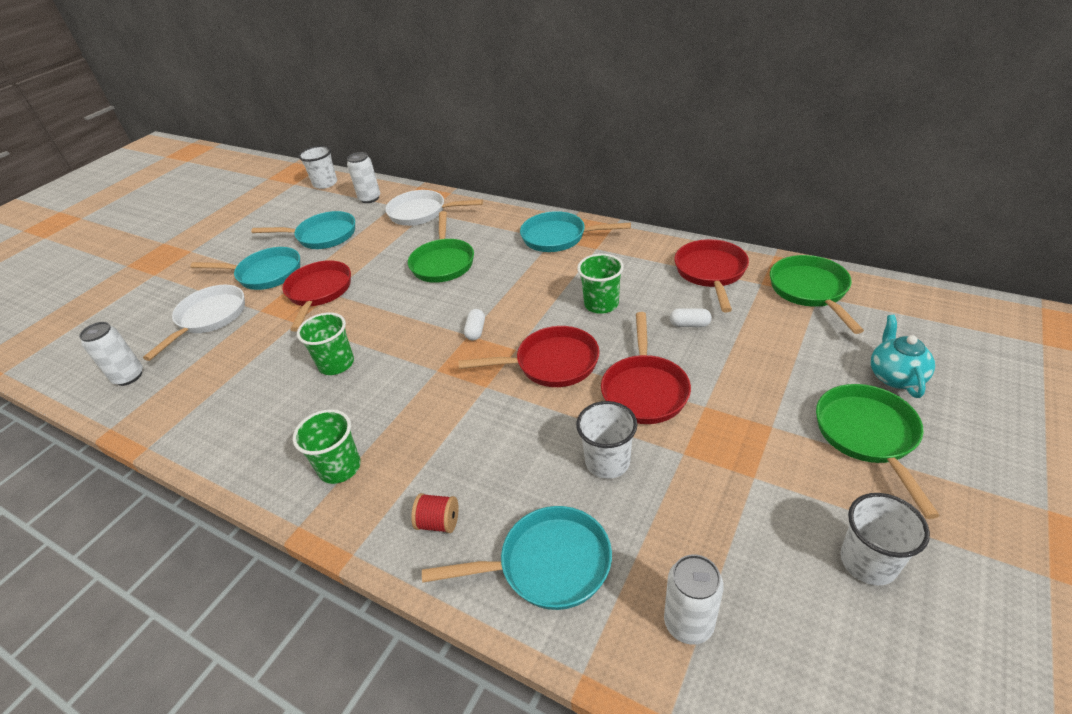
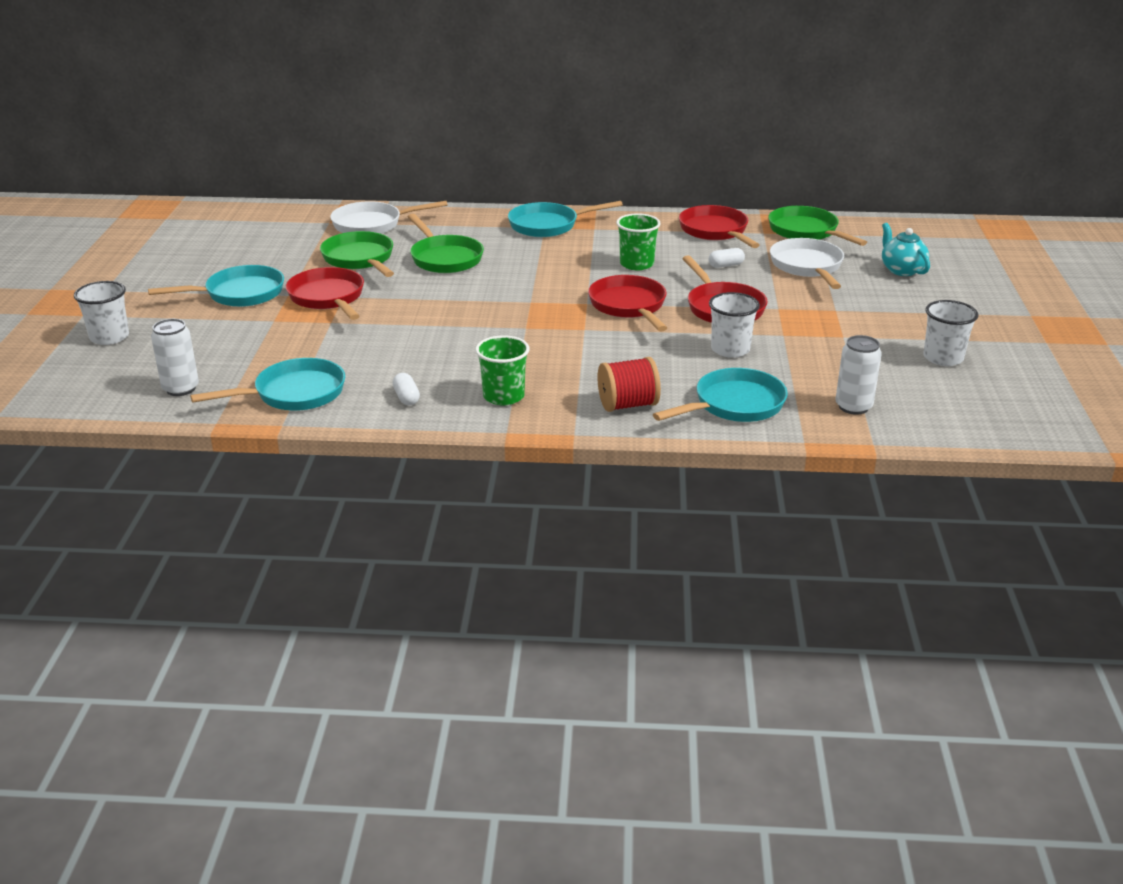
camera: 30 degrees left, 10 degrees down
(209, 318) = (217, 335): white pan -> white pan (807, 266)
(323, 236) = (271, 256): turquoise pan -> turquoise pan (294, 394)
(325, 183) = (210, 213): white cup -> white cup (109, 337)
(336, 364) = (416, 340): green cup -> none
(370, 198) = (290, 220): white can -> none
(438, 522) = (627, 405): red spool -> red spool, size x1.56
(475, 331) = (535, 298): white capsule -> white capsule (406, 398)
(551, 363) = (629, 306): red pan -> red pan turned 75 degrees counterclockwise
(868, 436) = (904, 303): green pan -> green pan (360, 259)

